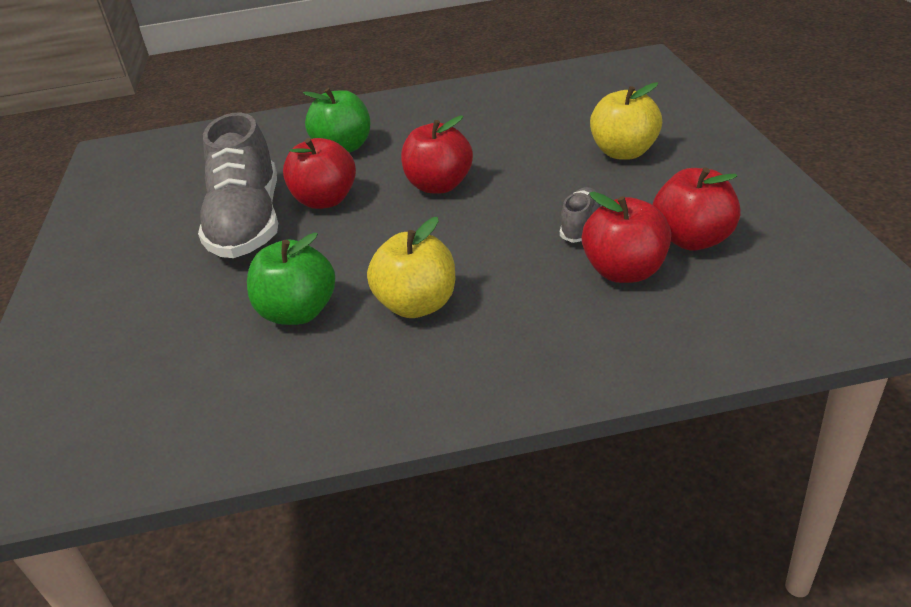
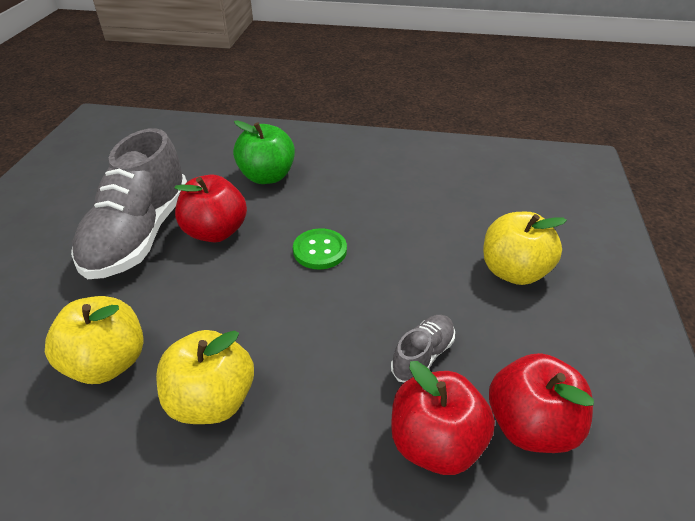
camera: 15 degrees right, 5 degrees up
(298, 312) = (108, 362): green apple -> yellow apple
(439, 186) = (320, 250): red apple -> green button

